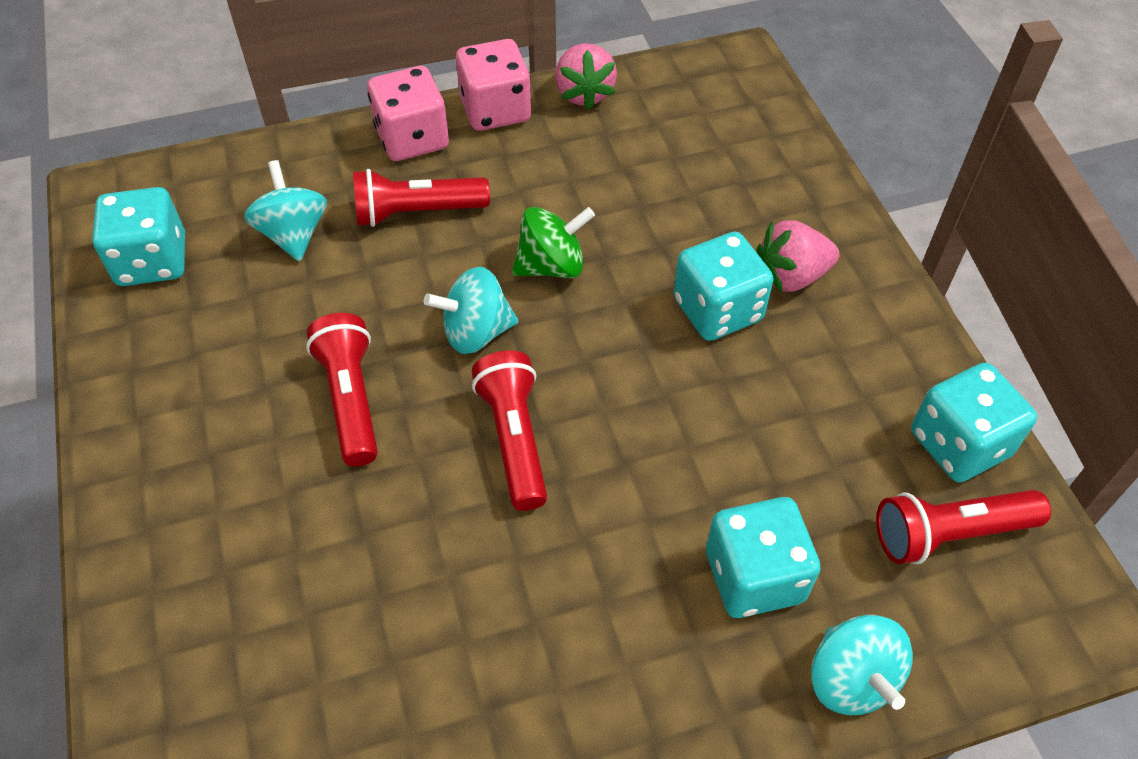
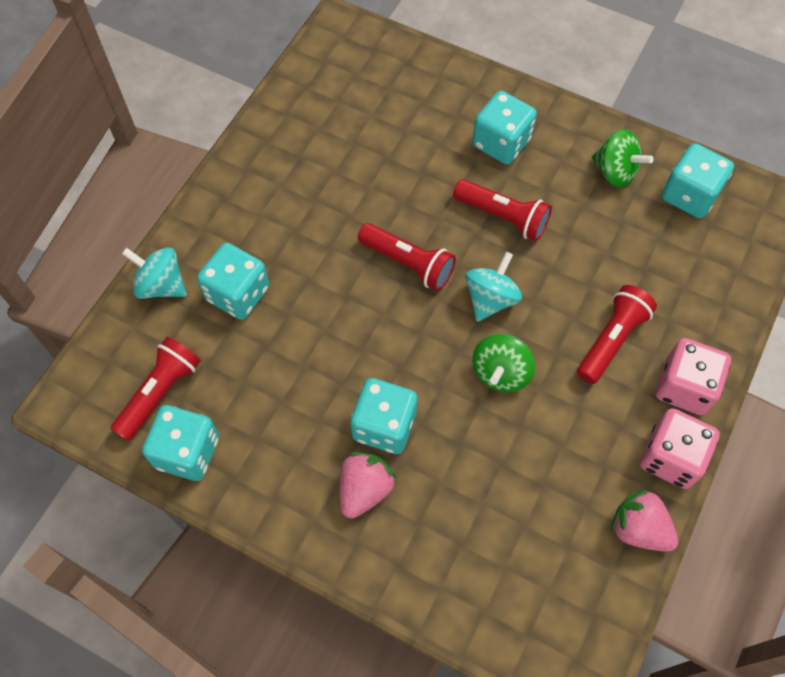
camera: 135 degrees right, 10 degrees up
(174, 342) = (615, 172): none -> green spinning top
(229, 485) = (501, 143): none -> turquoise dice
(293, 234) = (651, 269): turquoise spinning top -> none

